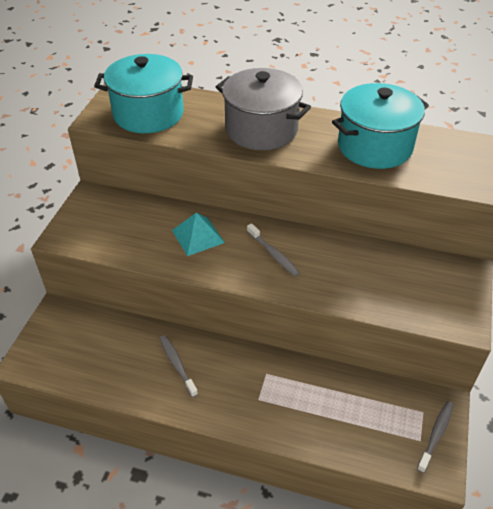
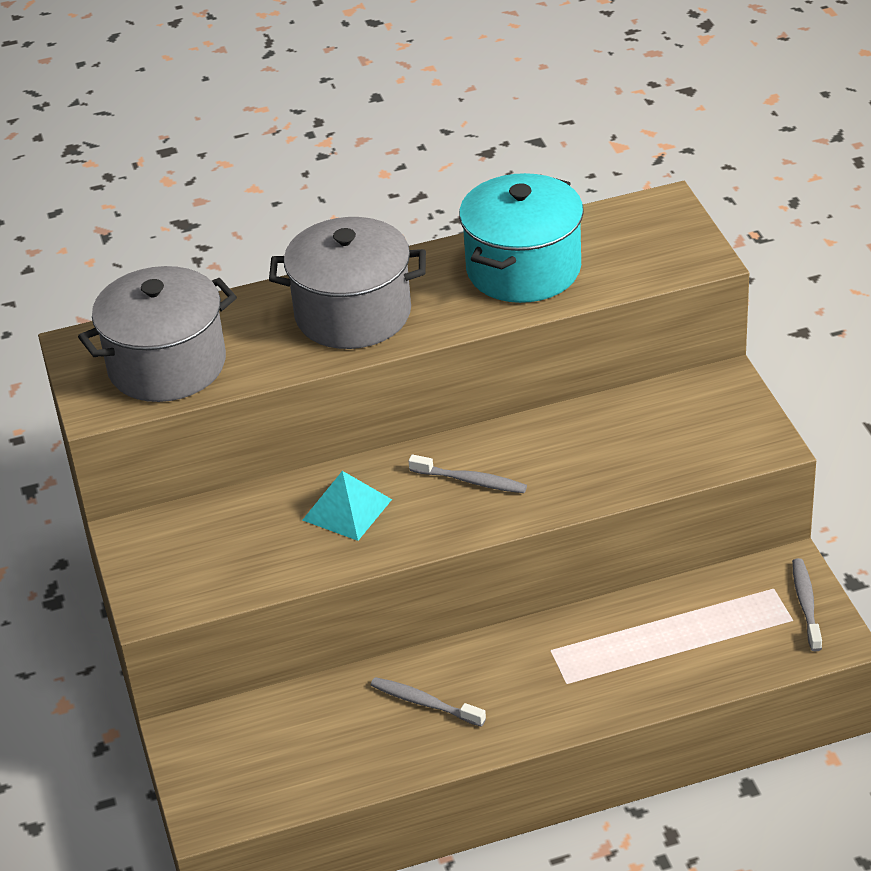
camera: 30 degrees left, 5 degrees down
(148, 114) = (167, 365): turquoise pot -> grey pot

